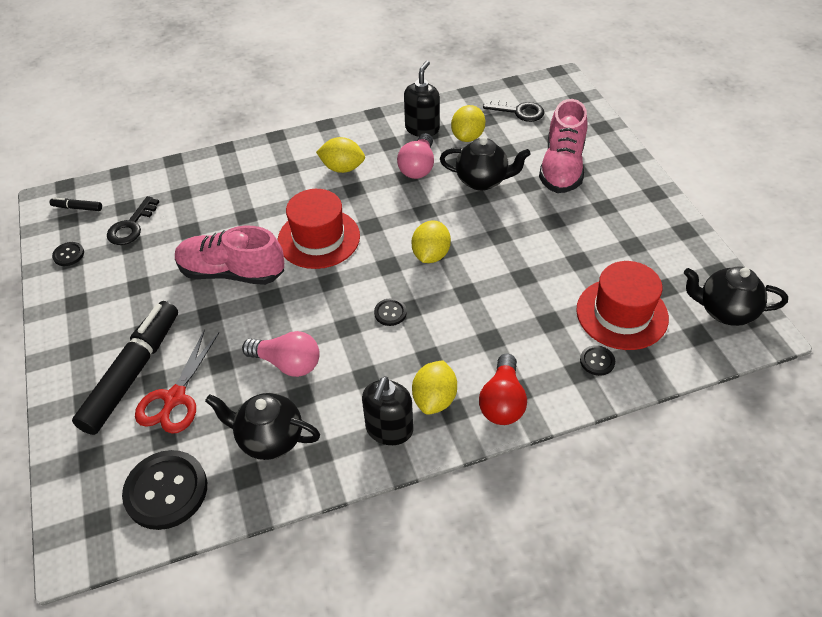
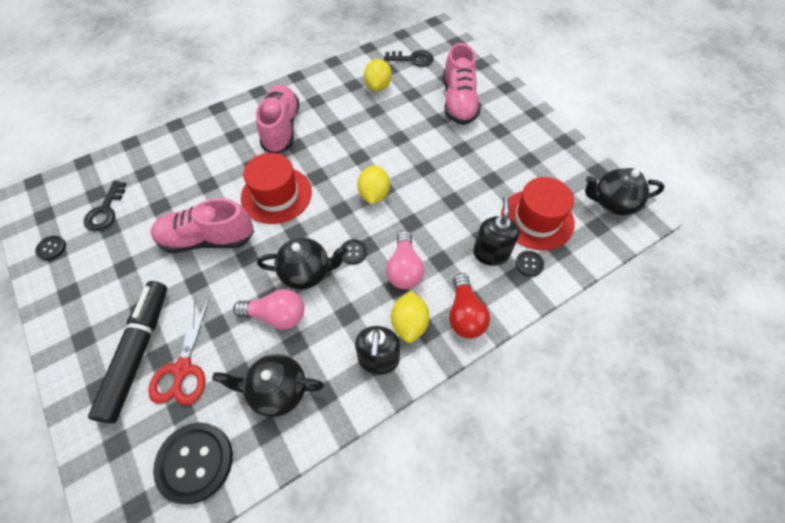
camera: 15 degrees left, 10 degrees up
(77, 208) = (50, 201): black marker -> none
(342, 168) = (281, 128): yellow lemon -> pink shoe
(418, 167) = (344, 118): pink light bulb -> pink light bulb (404, 269)
(422, 129) = (339, 84): black soap dispenser -> black soap dispenser (491, 253)
(482, 181) = (399, 123): black teapot -> black teapot (306, 273)

